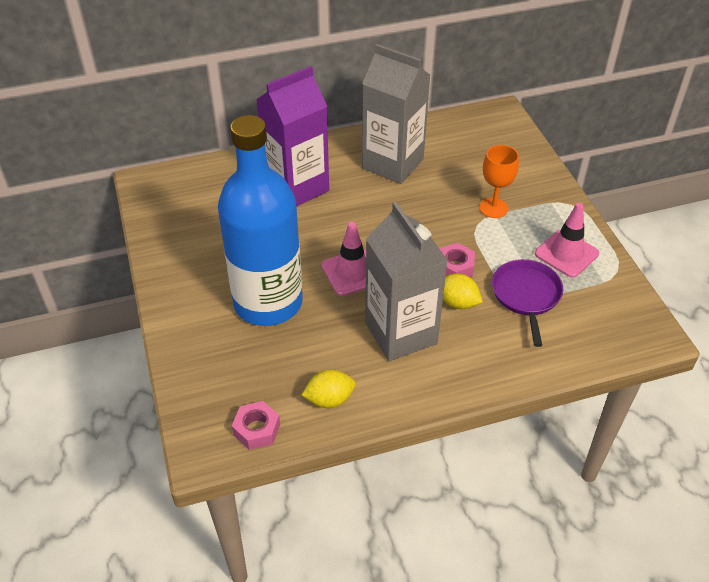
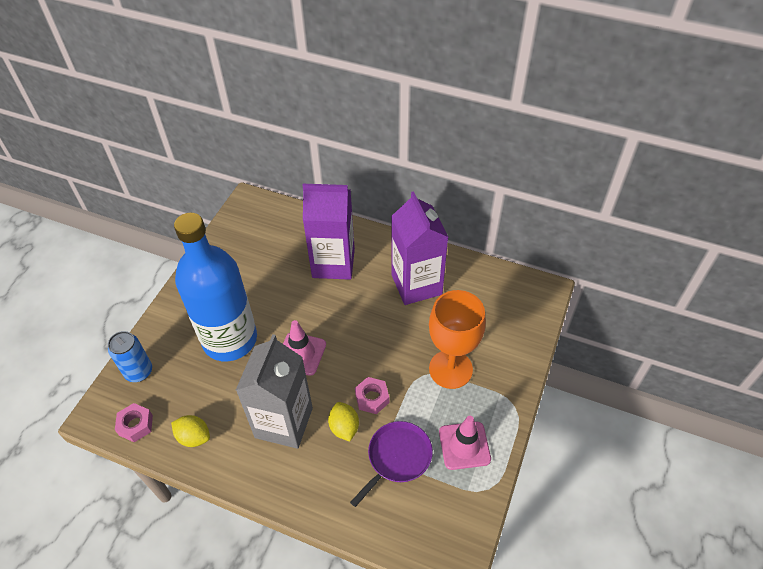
camera: 40 degrees right, 5 degrees up
(203, 386) = (139, 372): none -> blue can
(392, 163) = (416, 284): grey carton -> purple carton
(493, 208) = (450, 369): orange goblet -> orange goblet, size x1.66

